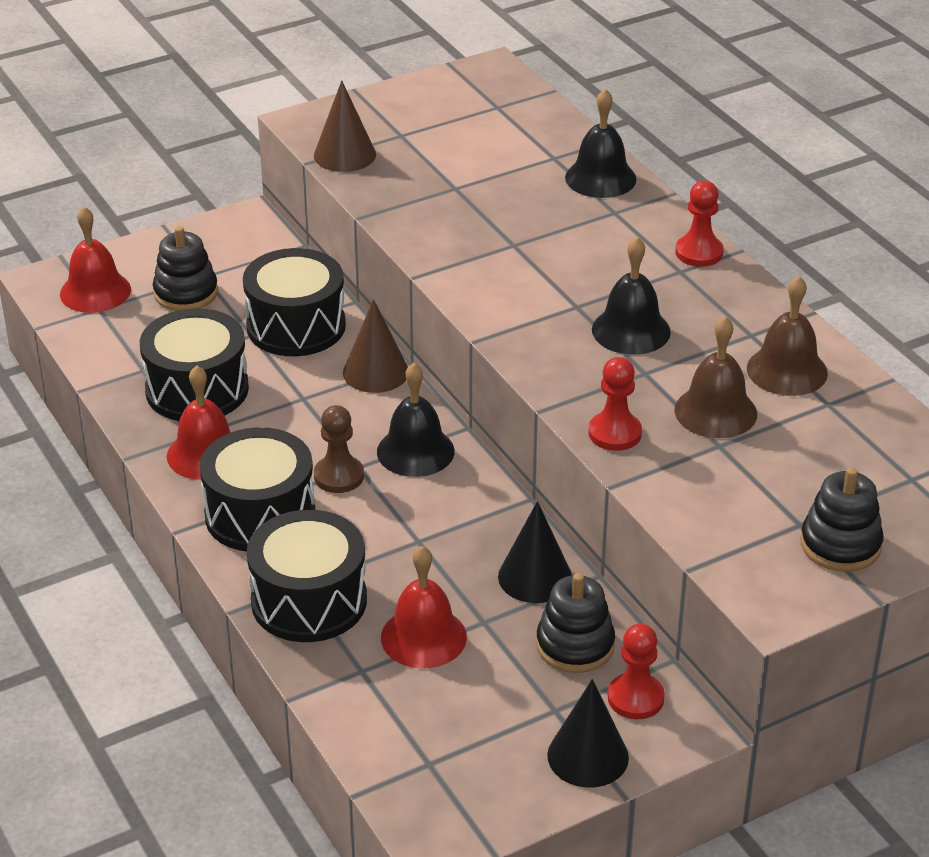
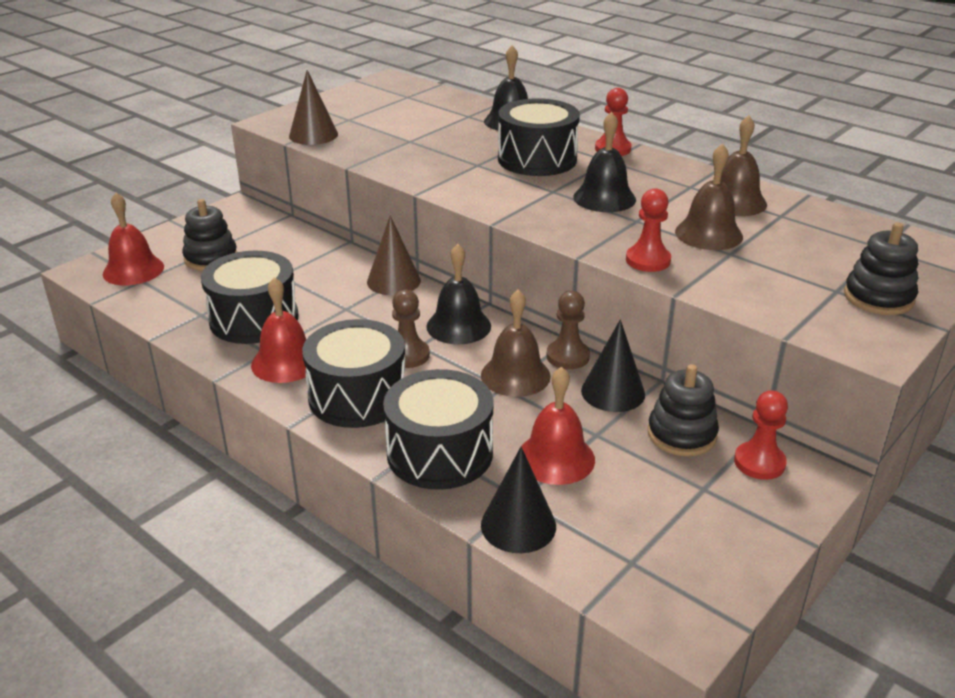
camera: 20 degrees left, 5 degrees down
(296, 326) = (312, 264): black drum -> black drum (537, 159)
(441, 530) = (515, 375): none -> brown bell
(514, 520) = (568, 356): none -> brown pawn
(588, 756) = (758, 518): black cone -> black cone (518, 525)

